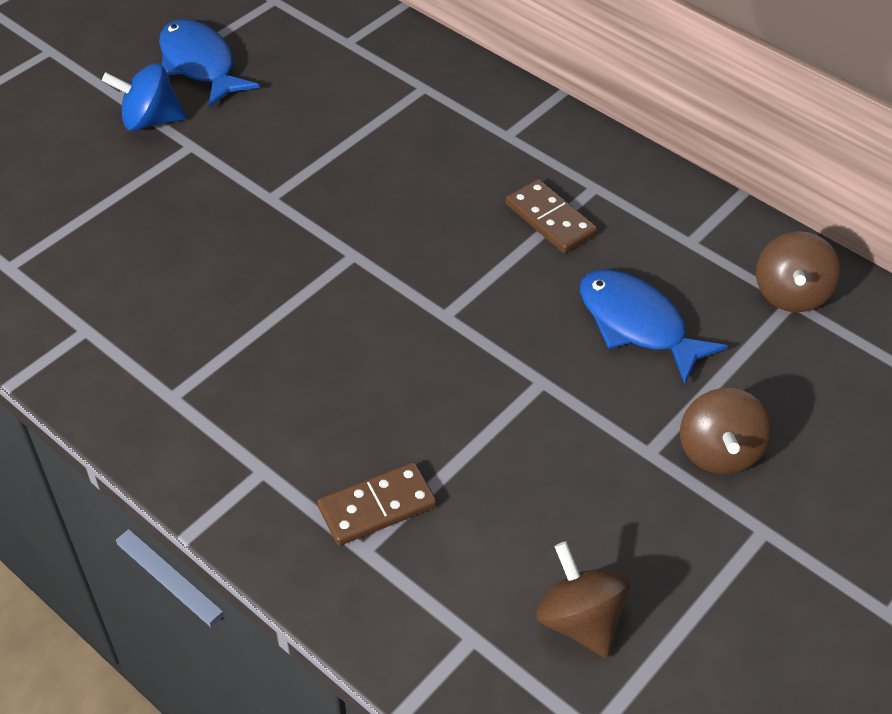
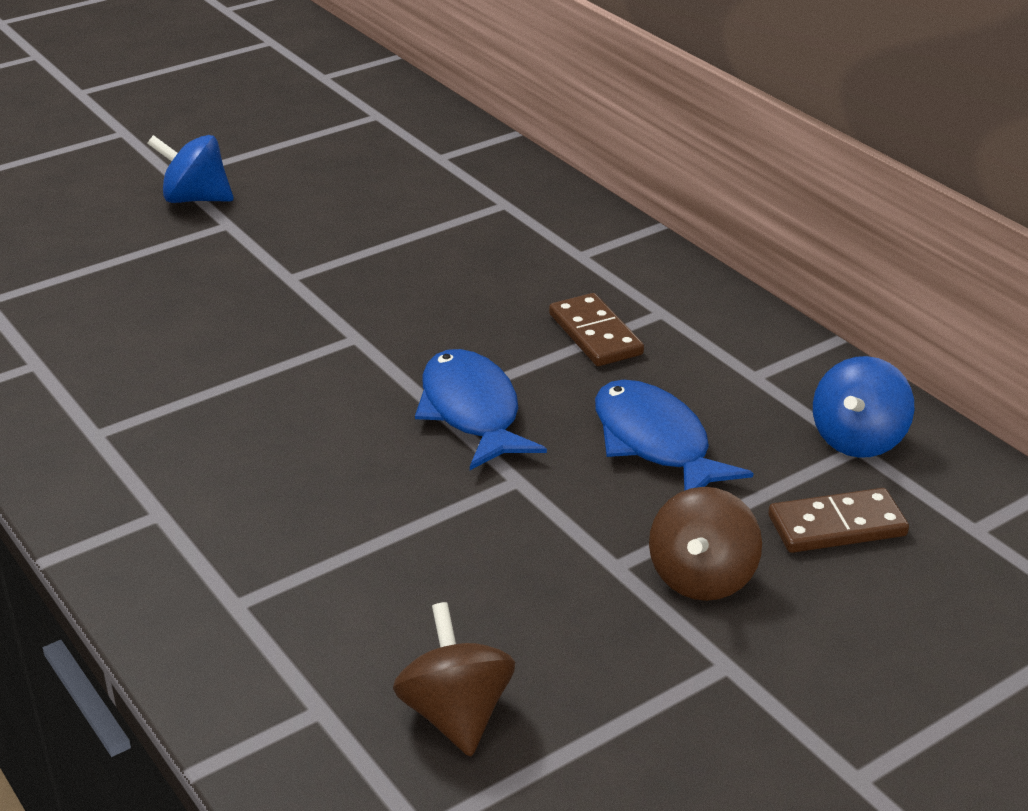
camera: 15 degrees right, 15 degrees down
(200, 64) = (272, 159): blue fish -> blue fish (472, 412)
(377, 506) = (269, 566): brown domino -> brown domino (837, 525)
(790, 294) = (858, 440): brown spinning top -> blue spinning top

